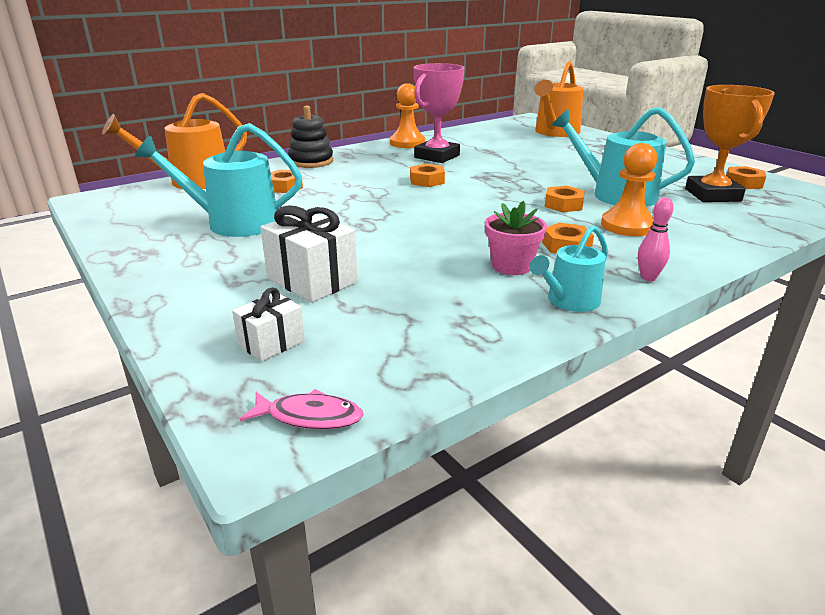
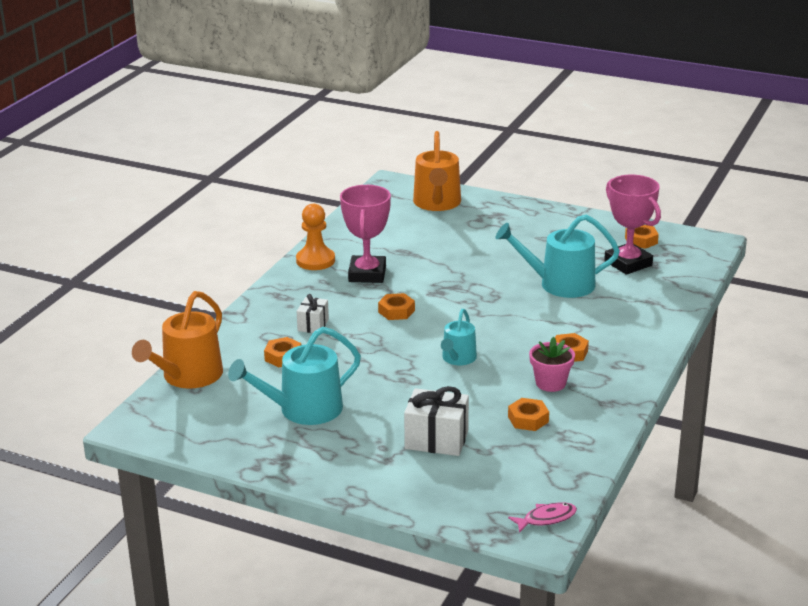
camera: 30 degrees left, 0 degrees up
(271, 343) = (472, 490): white gift -> white gift (313, 325)
(311, 161) = (259, 316): black stacking toy -> none
(563, 205) = (531, 308): orange nut -> orange nut (528, 419)
(569, 301) = (609, 400): turquoise watering can -> turquoise watering can (458, 358)
(627, 226) = (593, 318): orange pawn -> none
(648, 277) = (640, 365): pink bowling pin -> none
(712, 195) = (628, 263): orange trophy -> pink trophy

